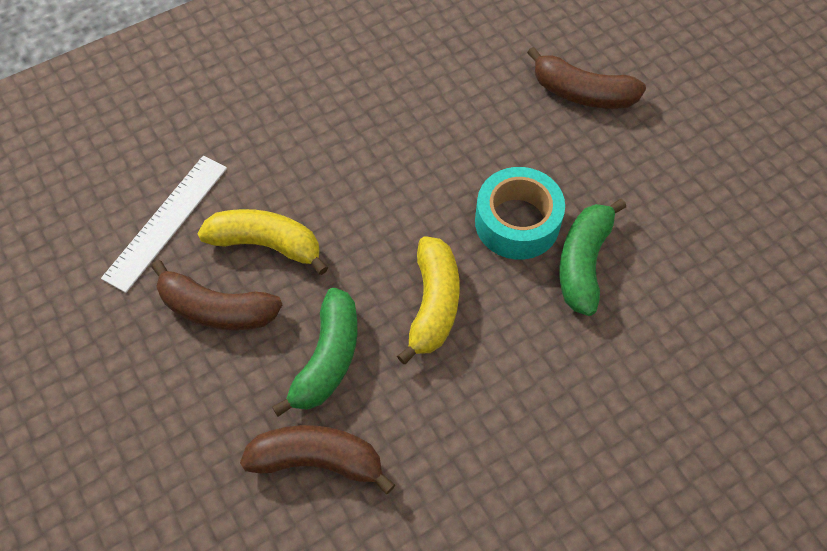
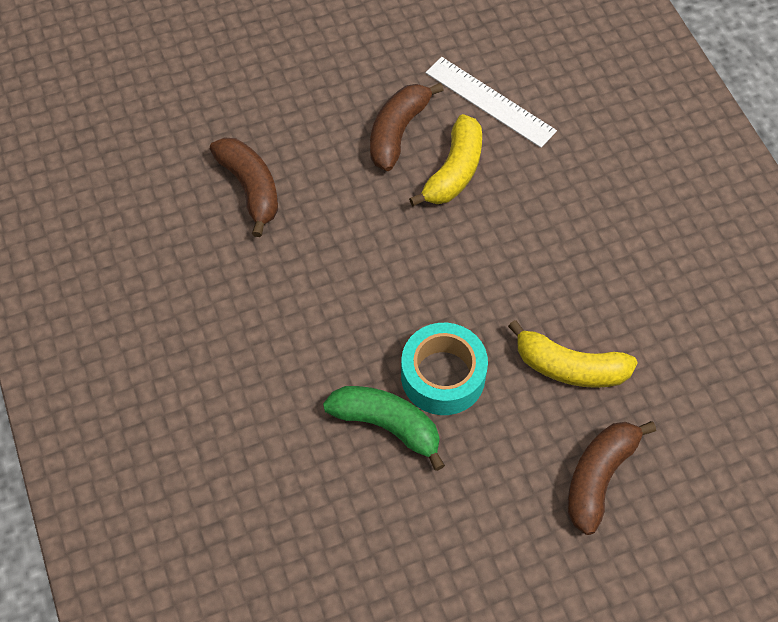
camera: 100 degrees right, 0 degrees up
(318, 460) = (250, 188): brown banana -> brown banana turned 45 degrees counterclockwise
(327, 359) = (335, 204): green banana -> none
(433, 304) = (369, 289): yellow banana -> yellow banana (569, 367)

